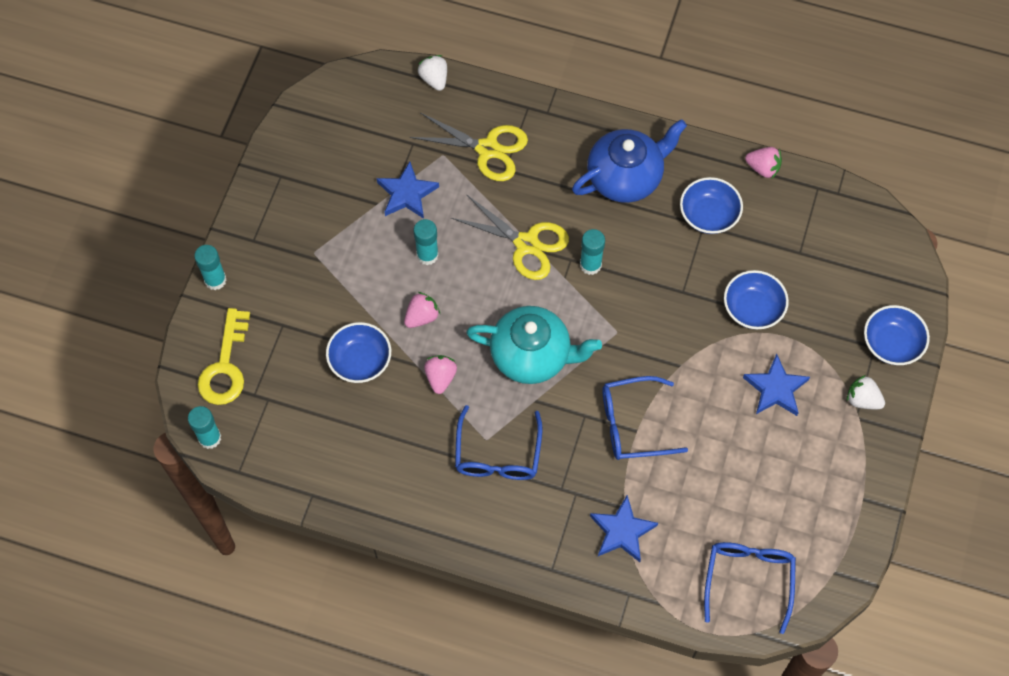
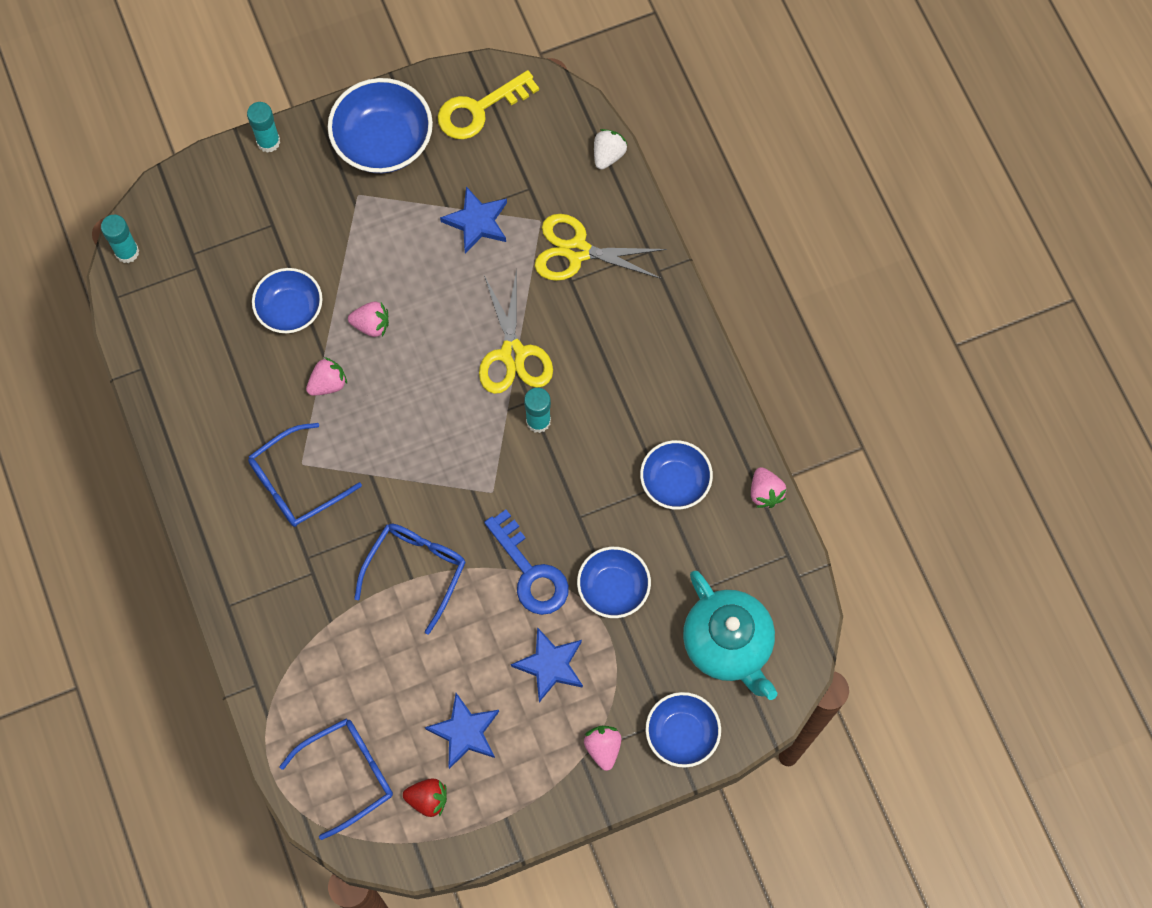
camera: 50 degrees right, 5 degrees up
(225, 366) = (199, 212): yellow key -> yellow key (479, 110)
(288, 207) = (383, 141): none -> blue bowl
(427, 255) = (433, 284): turquoise glue stick -> none
(487, 149) = (577, 251): yellow scissors -> yellow scissors turned 120 degrees clockwise
(532, 355) = (410, 440): turquoise teapot -> turquoise teapot (728, 644)
(622, 531) = (308, 636): blue star -> blue star (465, 732)
(626, 177) = (651, 384): blue teapot -> none
(633, 424) = (415, 571): blue glasses -> blue glasses turned 75 degrees clockwise
(697, 351) = (530, 572): none -> blue key
(809, 540) = (428, 799): none -> red strawberry
(862, 399) = (603, 748): white strawberry -> pink strawberry

